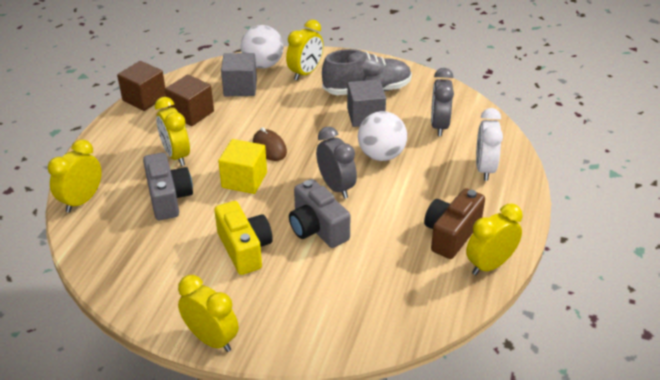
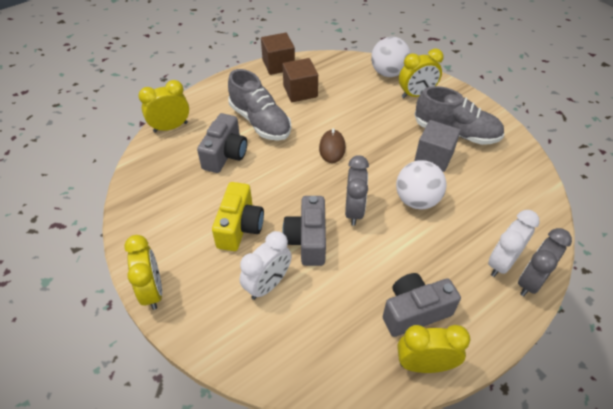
camera: 35 degrees right, 10 degrees up
(176, 156) = (260, 122): yellow clock -> grey shoe
(240, 87) = (354, 85): grey cube -> none
(244, 180) = (290, 167): yellow cube -> none
(315, 278) = (268, 284): none -> white clock
(439, 126) = (493, 197): grey clock -> grey clock (530, 281)
(451, 234) = (414, 311): brown camera -> grey camera

